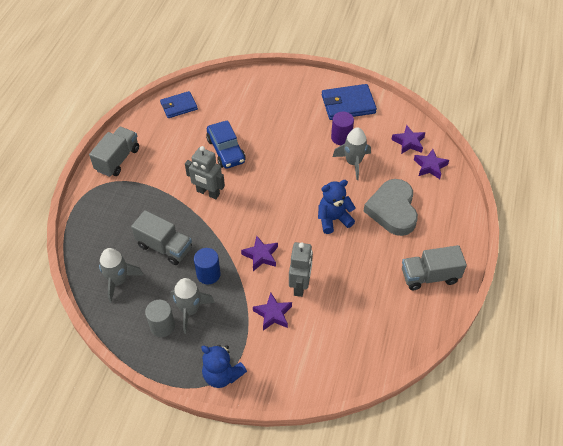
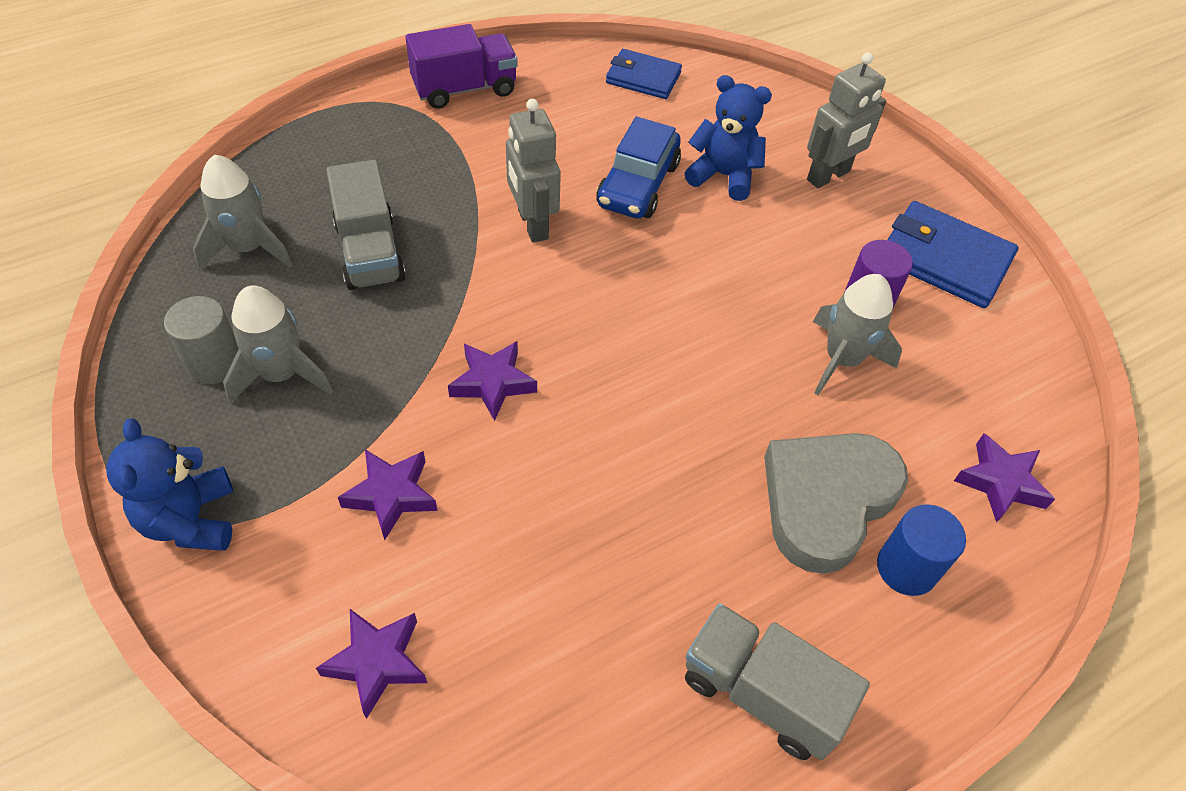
camera: 40 degrees right, 0 degrees up
(117, 159) = (465, 89): grey truck -> purple truck
(208, 274) = (377, 344): blue cylinder -> blue cylinder (906, 568)
(300, 285) = (494, 488): grey robot -> grey robot (828, 176)
(333, 219) = (690, 426): blue teddy bear -> blue teddy bear (723, 176)
(408, 142) = (1000, 406): purple star -> purple star (377, 662)

